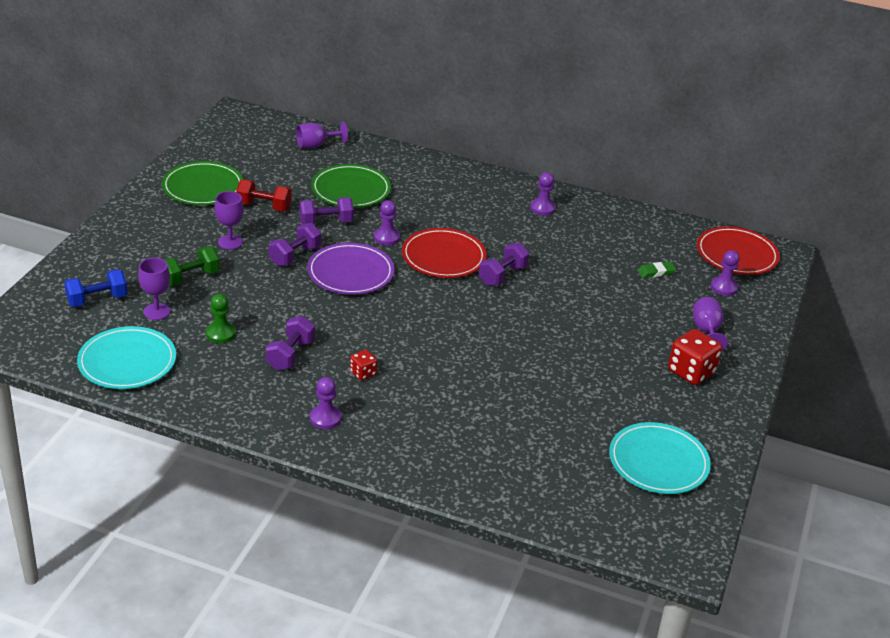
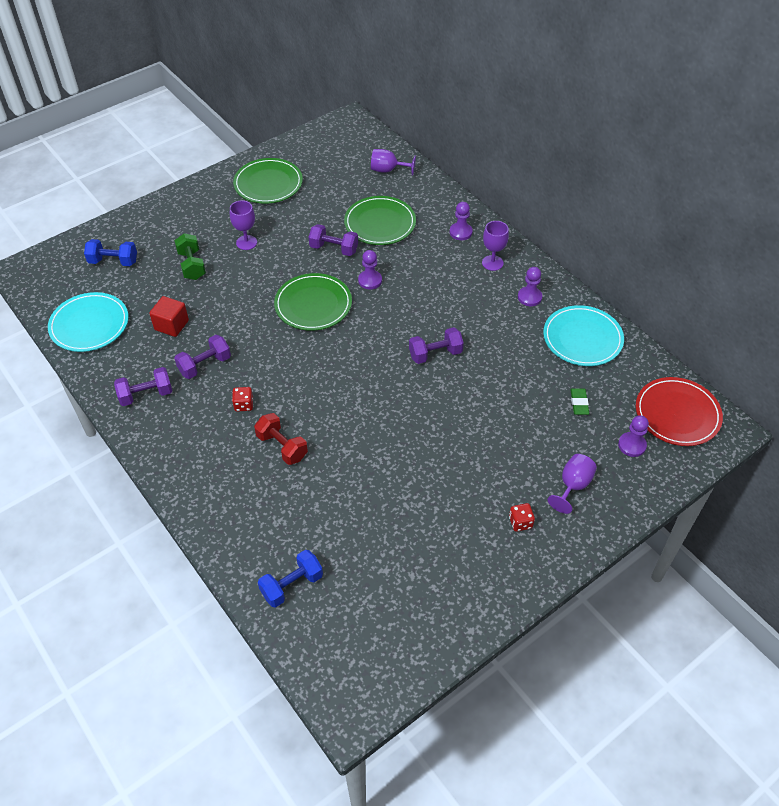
camera: 35 degrees right, 15 degrees up
(157, 311) = (144, 287): purple goblet -> purple goblet (492, 263)
(190, 277) = (192, 265): green dumbbell -> green dumbbell turned 75 degrees clockwise
(220, 333) = (171, 325): green pawn -> red cube
(264, 206) = (298, 217): red dumbbell -> red dumbbell (282, 447)
(295, 256) = (284, 273): purple dumbbell -> purple dumbbell (146, 395)
(325, 418) = (182, 435): purple pawn -> purple pawn (460, 232)
(350, 272) = (313, 304): purple plate -> green plate
(443, 257) = (401, 317): red plate -> none
(548, 491) = (291, 585): none -> blue dumbbell
(656, 272) = (579, 403): green eraser -> green eraser turned 75 degrees clockwise
(658, 462) = (409, 602): turquoise plate -> turquoise plate (582, 338)
(691, 372) = (520, 522): red dice -> red dice, size x0.54

